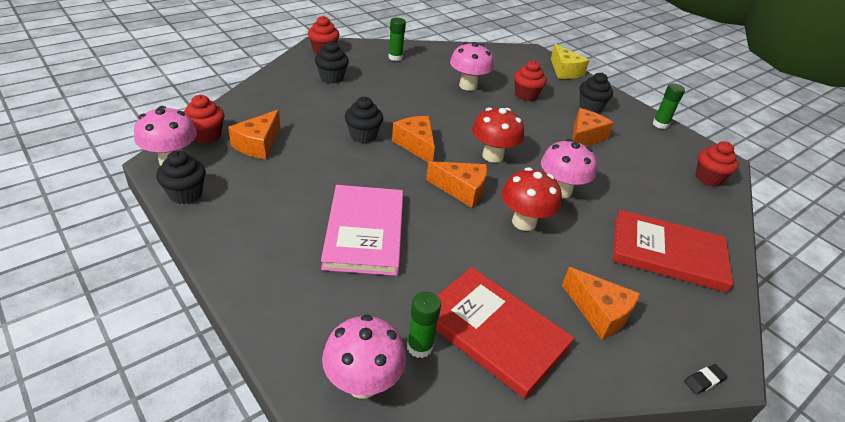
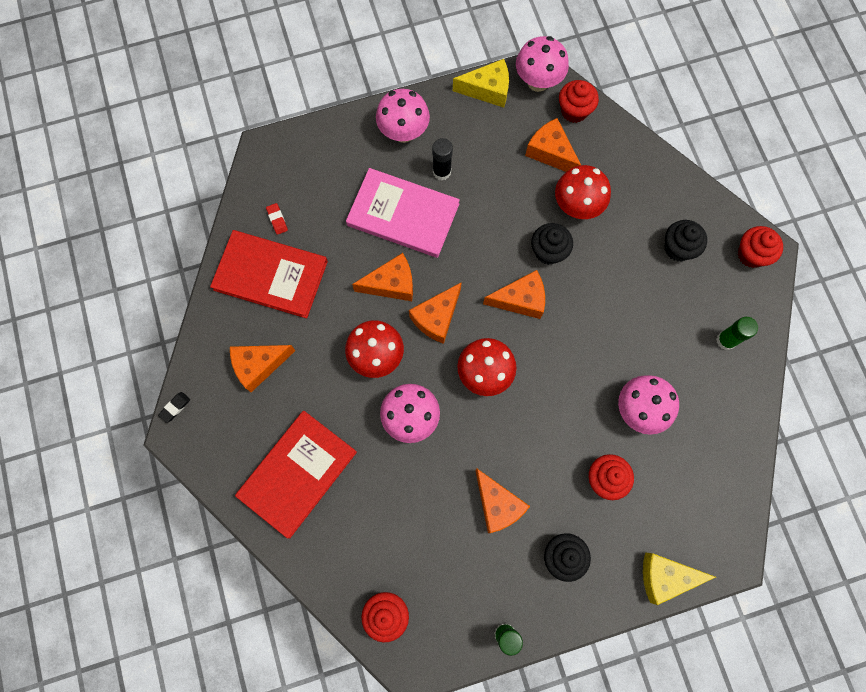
camera: 115 degrees right, 35 degrees up
(185, 194) = (487, 90): black cupcake -> yellow cheese
(301, 212) = (441, 172): none -> black glue stick
(312, 125) = (577, 206): none -> red mushroom
(363, 383) = (263, 177): pink mushroom -> pink mushroom (403, 132)
(419, 347) = (277, 220): green glue stick -> red eraser
(446, 226) = (391, 284): none -> orange cheese
(494, 332) = (271, 275): red book -> red book turned 45 degrees clockwise
(704, 381) = (175, 407): black eraser -> black eraser turned 45 degrees clockwise

